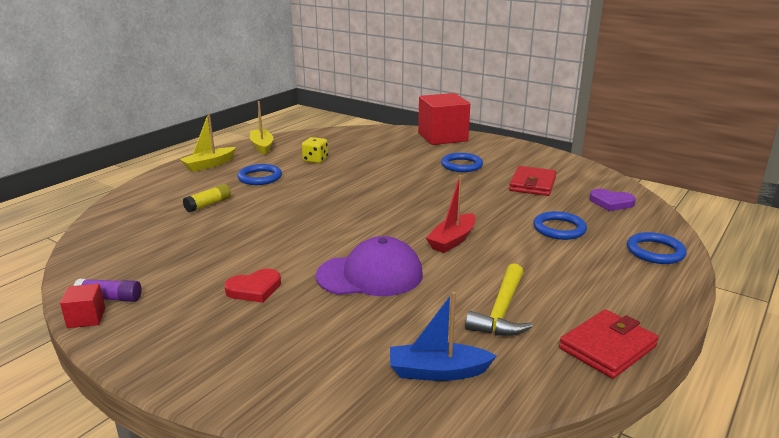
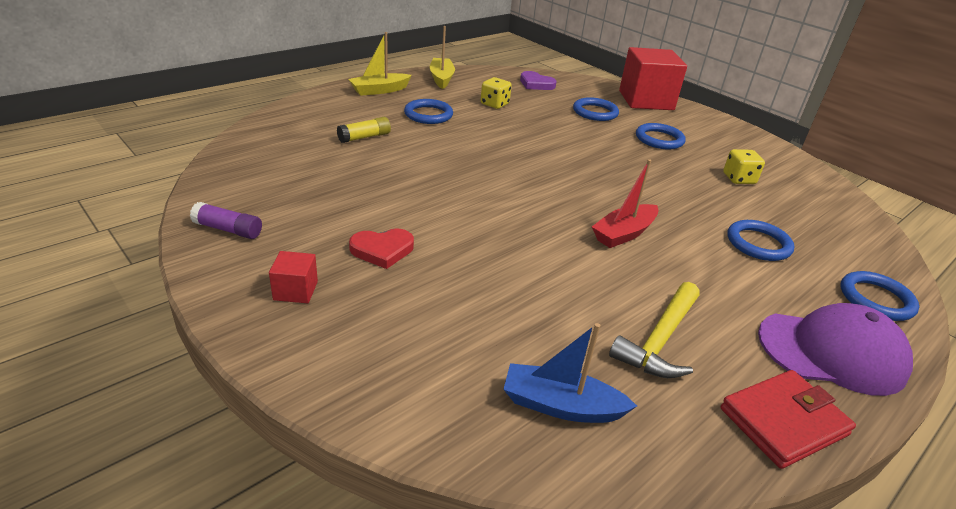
camera: 10 degrees right, 10 degrees up
(86, 318) = (197, 248): red cube -> red cube (295, 290)
(370, 275) = (516, 259): purple cap -> purple cap (832, 352)
(403, 153) = (595, 112): none -> blue ring
(532, 184) = (739, 179): red wallet -> yellow dice
(611, 202) = (832, 221): purple heart -> purple heart (536, 84)

